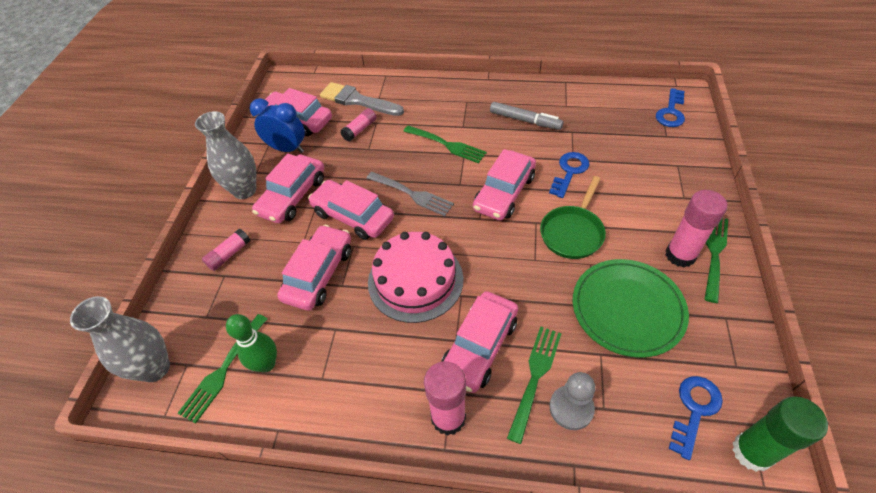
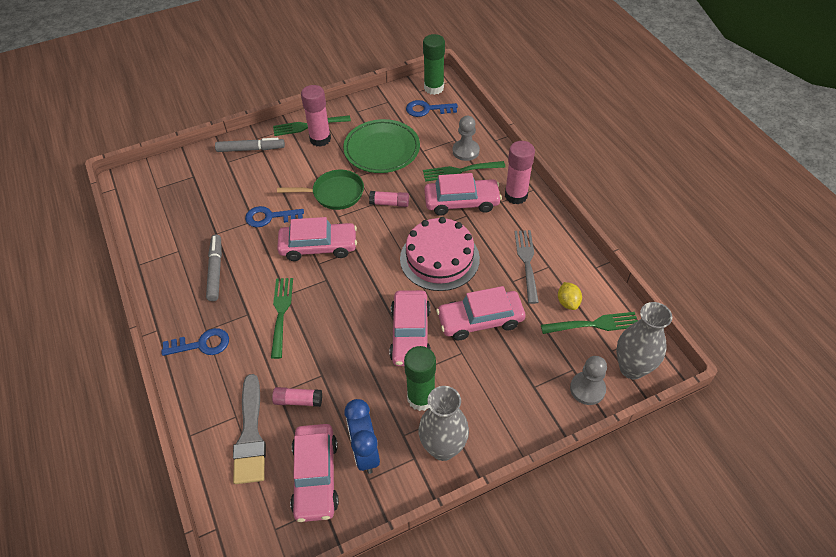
camera: 125 degrees left, 0 degrees up
(180, 314) = (587, 389): none -> grey pawn
(229, 254) = (514, 399): pink glue stick -> pink glue stick (389, 203)
(266, 364) = (568, 302): green bowling pin -> yellow lemon
(292, 196) = (421, 398): pink car -> green glue stick
(412, 194) = (359, 306): grey fork -> grey fork (527, 262)
(671, 112) = (158, 182): blue key -> blue key (201, 344)
(691, 188) = (251, 149): none -> grey marker

